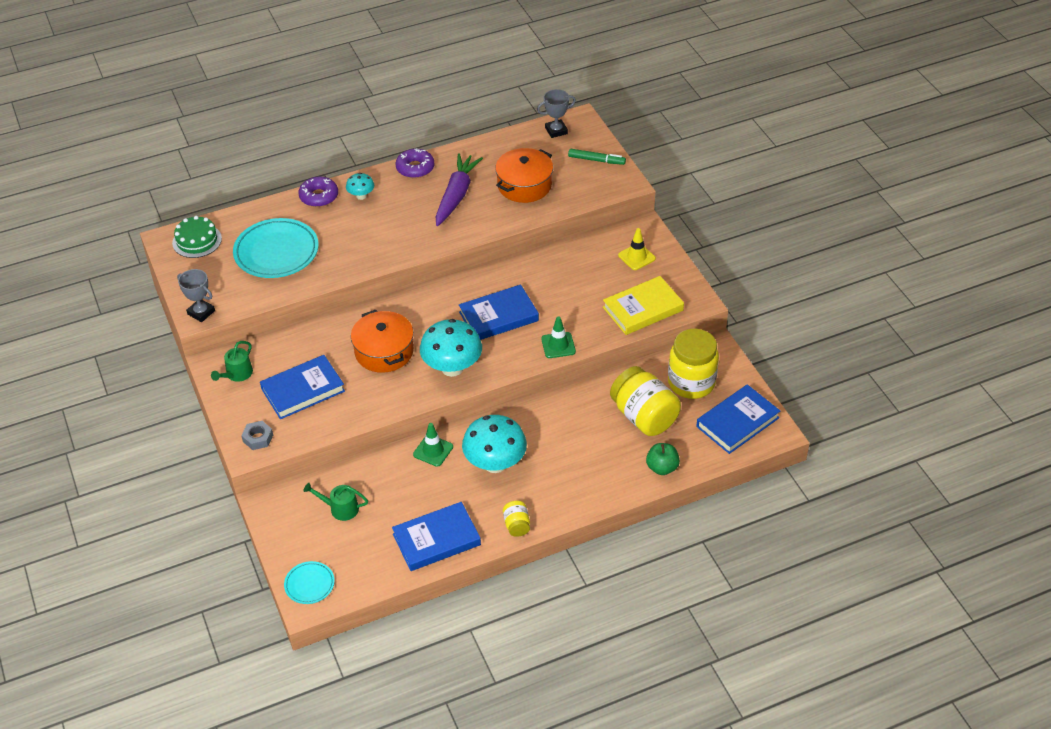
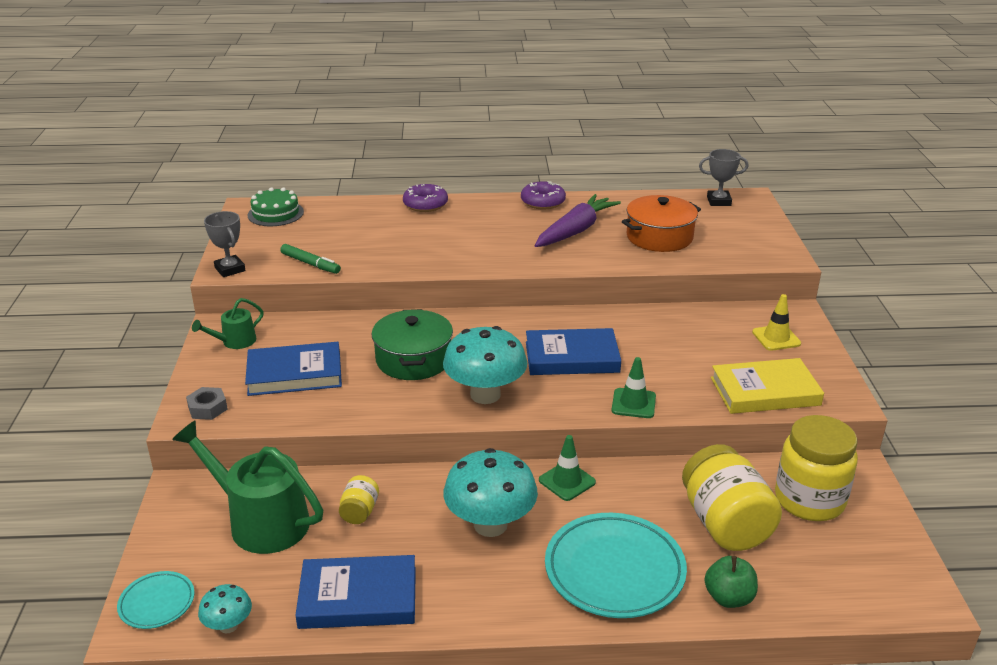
camera: 20 degrees right, 15 degrees down
(276, 252) = (348, 238): turquoise plate -> turquoise plate (614, 570)
(340, 508) = (261, 521): green watering can -> green watering can, size x1.97
(361, 196) = (470, 212): turquoise mushroom -> turquoise mushroom (228, 625)
(384, 351) = (413, 359): orange pot -> green pot
(433, 450) = (418, 487): green traffic cone -> green traffic cone (567, 481)
(517, 525) = (479, 613): yellow jar -> yellow jar (359, 511)
(596, 160) = (756, 232): green marker -> green marker (310, 264)
(737, 422) = (867, 568): blue book -> none

